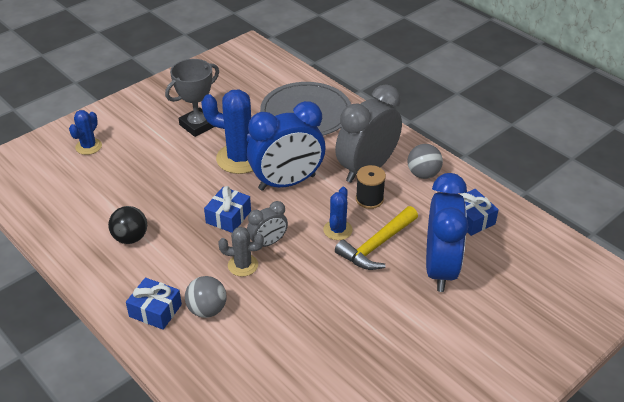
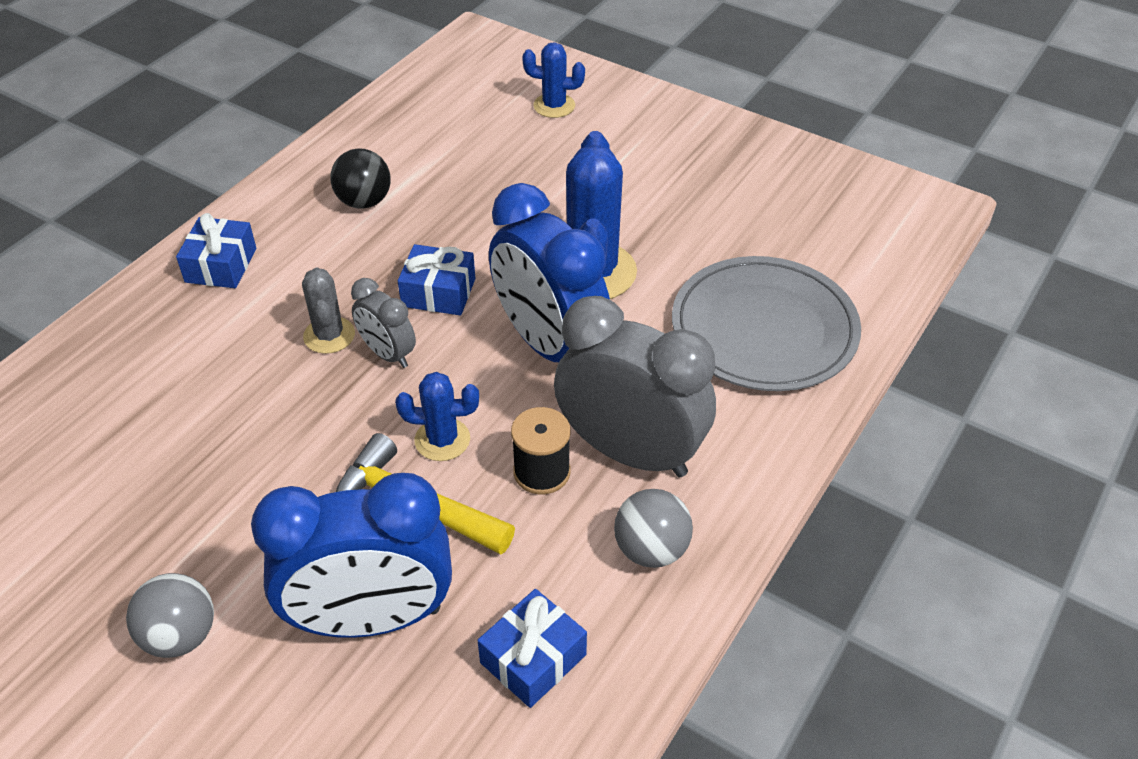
camera: 75 degrees right, 5 degrees up
(197, 125) = (658, 201): grey trophy -> none
(207, 310) = (227, 318): grey ball -> grey ball (180, 636)

